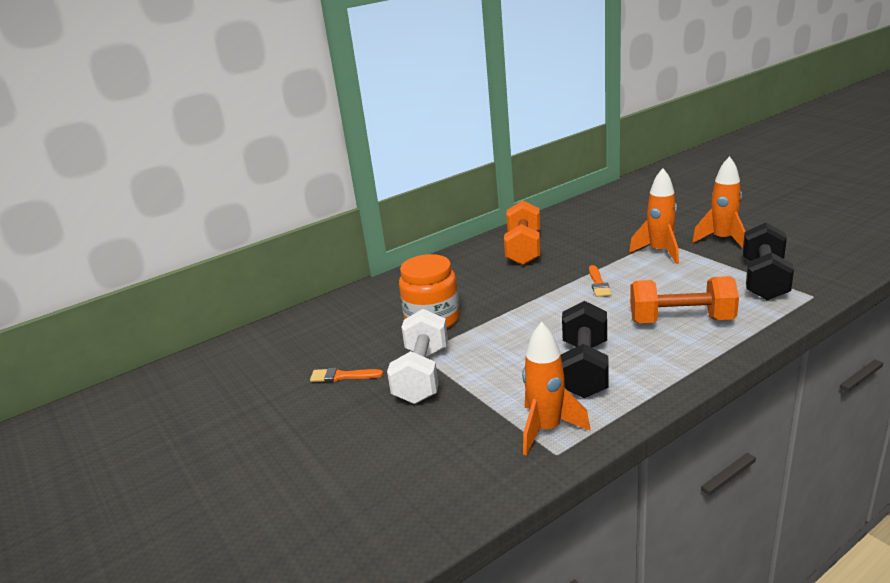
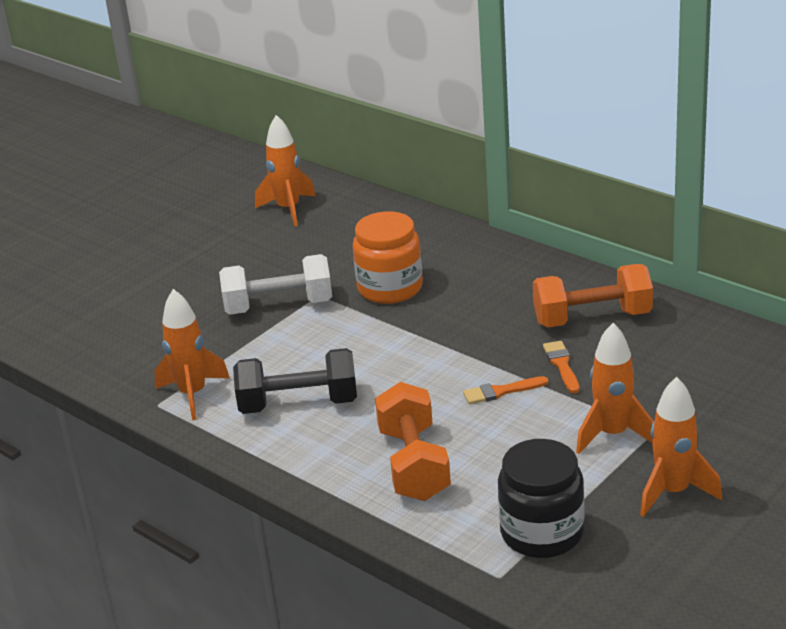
camera: 75 degrees right, 5 degrees up
(255, 365) = (288, 209): none -> orange rocket
(342, 376) = (274, 261): orange brush -> orange brush (562, 365)
(764, 280) = (542, 533): black dumbbell -> black jar

